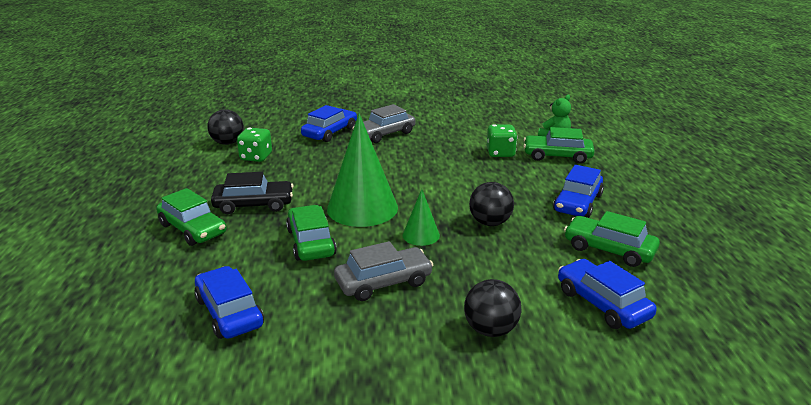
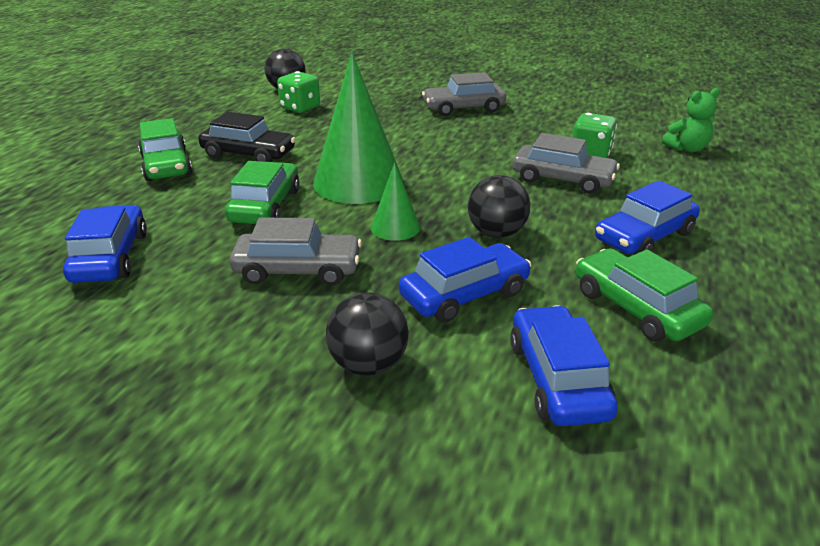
camera: 25 degrees right, 5 degrees up
(330, 132) = (403, 96): blue car -> blue car (464, 294)
(498, 175) = (562, 179): none -> grey car
(557, 156) = (669, 172): green car -> none

